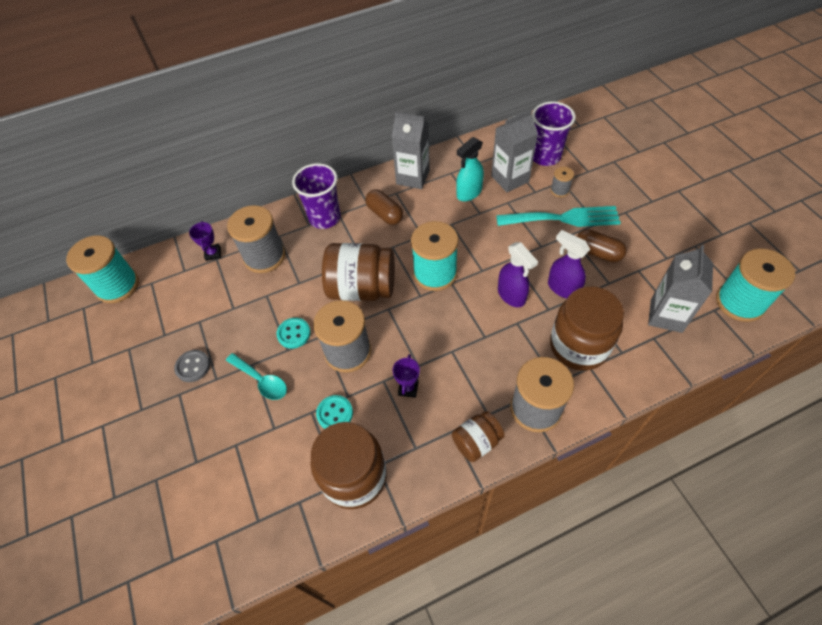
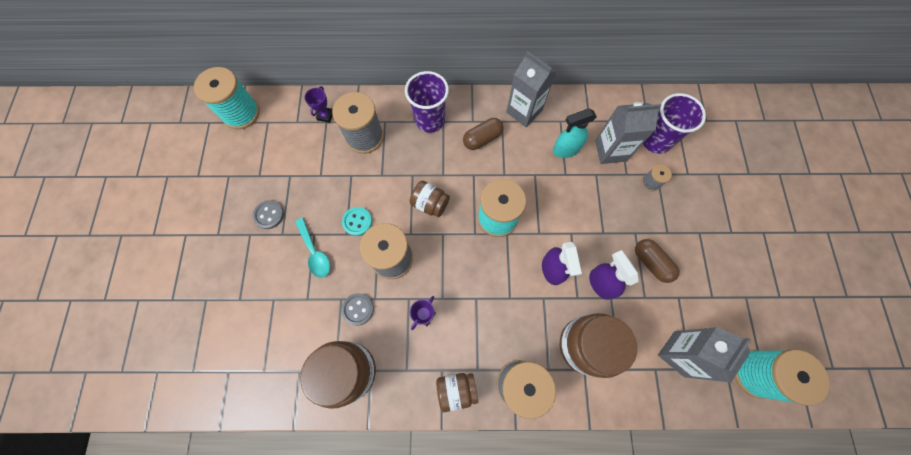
camera: 20 degrees right, 15 degrees up
(335, 413) = (358, 309): turquoise button -> grey button
(362, 288) = (430, 204): brown jar -> brown jar, size x0.55
(385, 214) = (482, 139): brown capsule -> brown capsule turned 75 degrees clockwise
(563, 218) = (638, 213): turquoise fork -> none

